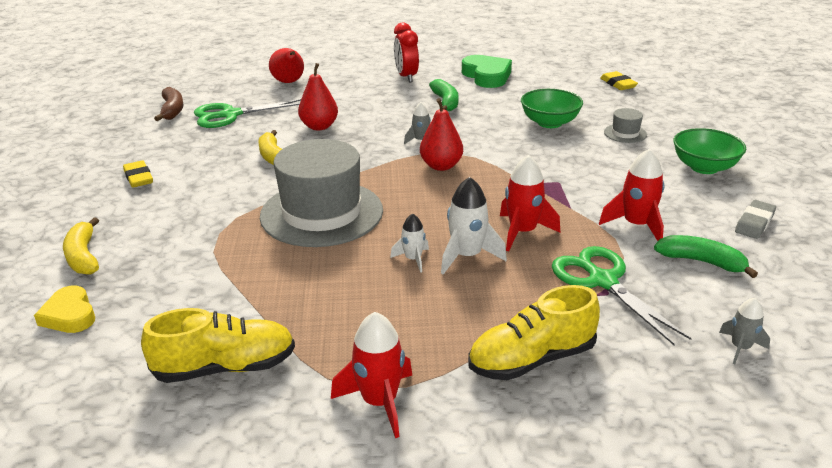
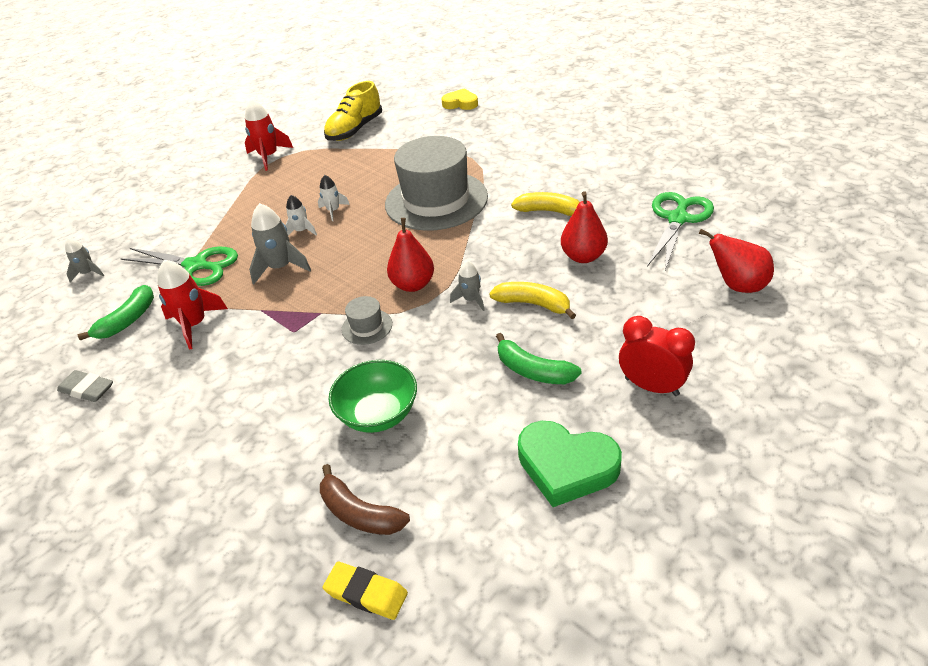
camera: 140 degrees right, 10 degrees up
(83, 256) = (514, 115): yellow banana -> yellow banana (533, 304)
(139, 178) = (598, 149): yellow eraser -> none
(172, 110) = (730, 193): brown banana -> brown banana (359, 513)
(467, 256) = (301, 231): white rocket -> white rocket, size x0.59
(522, 232) = (281, 267): red rocket -> grey rocket
(531, 359) = (210, 205): yellow shoe -> none
(625, 133) = (276, 454): grey hat -> grey hat (367, 327)
(702, 262) = (128, 320): green banana -> green banana turned 45 degrees counterclockwise
(704, 167) = (155, 446): green bowl -> none
(754, 223) = (87, 389): grey eraser -> grey eraser turned 60 degrees counterclockwise

